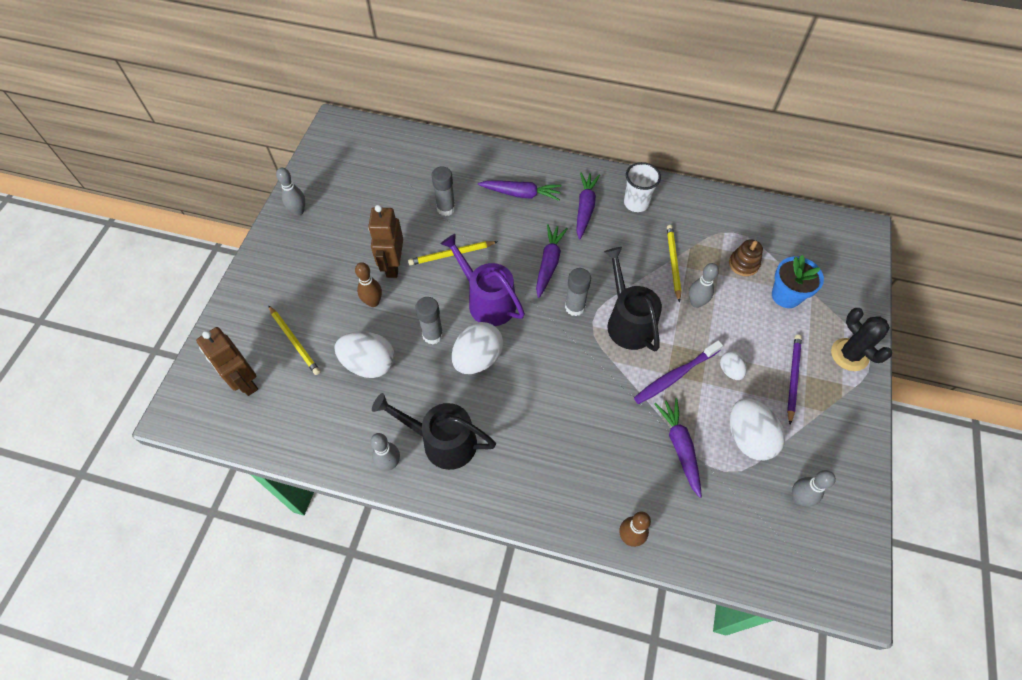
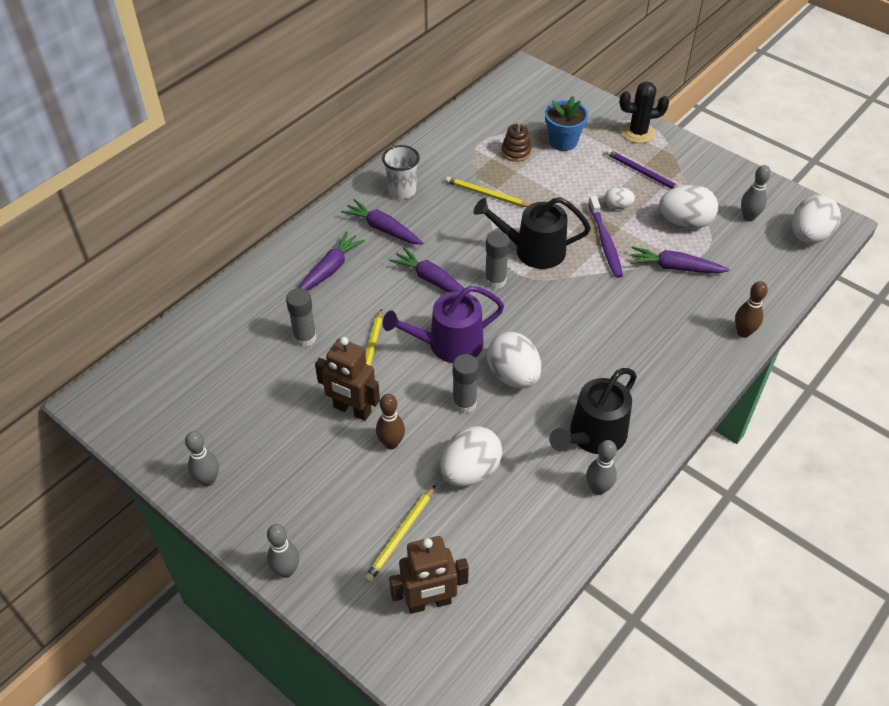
camera: 65 degrees left, 10 degrees down
(295, 341) = (401, 535): yellow pencil -> yellow pencil turned 135 degrees clockwise
(696, 303) = (538, 198): grey bowling pin -> grey bowling pin (286, 570)
(812, 570) = (808, 236): none -> white egg

